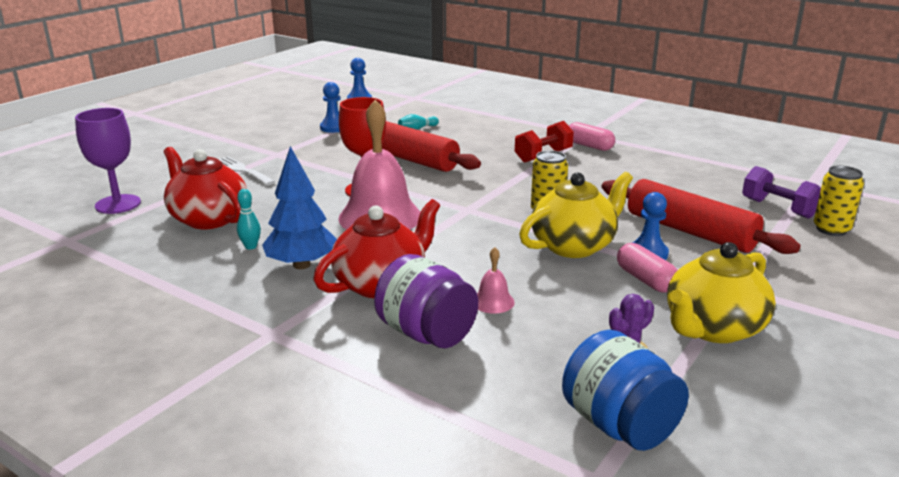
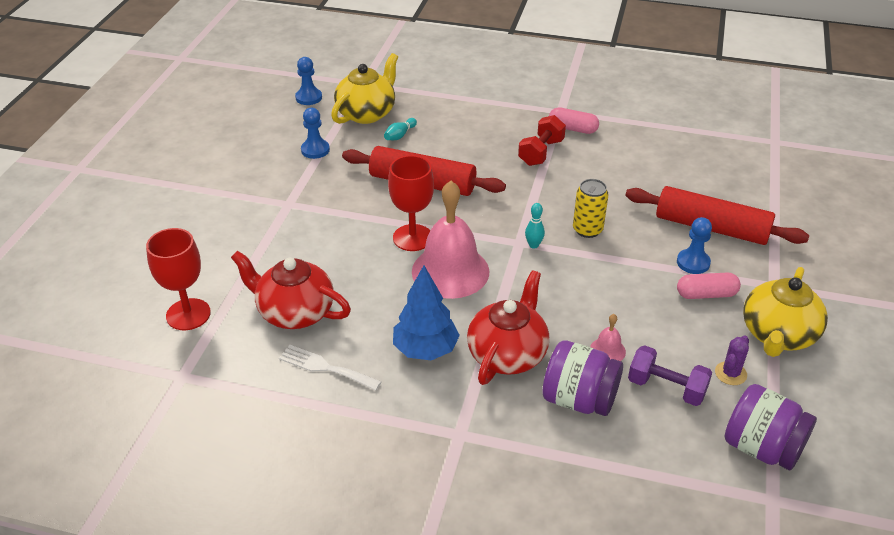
camera: 20 degrees left, 15 degrees up
(118, 204) = (188, 314): purple goblet -> red goblet
(242, 170) = (272, 236): white fork -> white fork (325, 367)
(251, 246) = (363, 339): turquoise bowling pin -> turquoise bowling pin (533, 245)
(574, 246) = (632, 268): yellow teapot -> yellow teapot (367, 113)
(619, 425) = (761, 448): blue jar -> purple jar
(645, 280) = (706, 294): pink capsule -> pink capsule turned 45 degrees counterclockwise
(778, 208) = (763, 182): purple dumbbell -> purple dumbbell (666, 388)
(831, 229) = (812, 199): yellow can -> none

